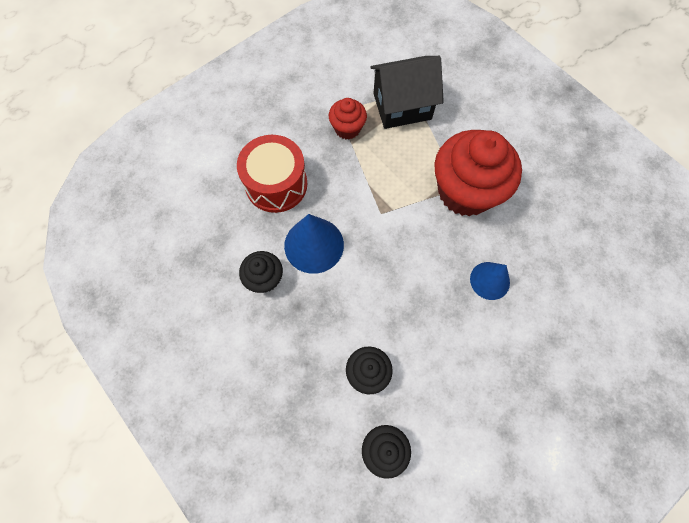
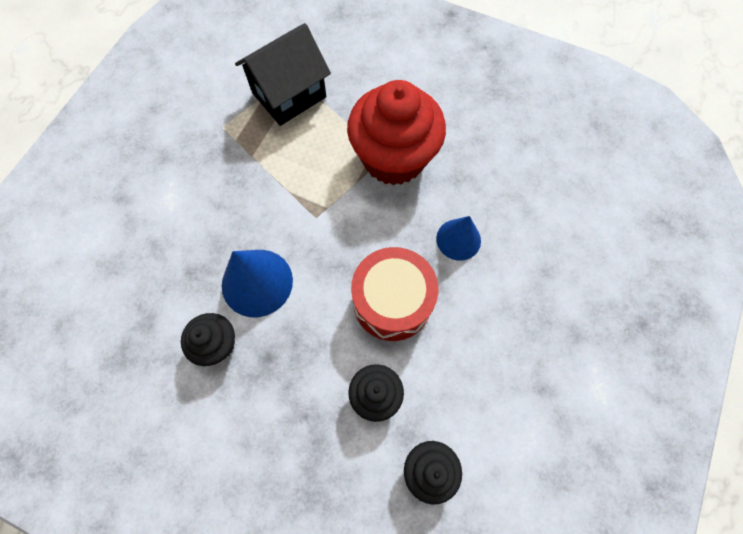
camera: 25 degrees left, 0 degrees up
(276, 184) = (185, 233): red drum -> red drum (392, 302)
(347, 128) = (240, 141): red cupcake -> none

